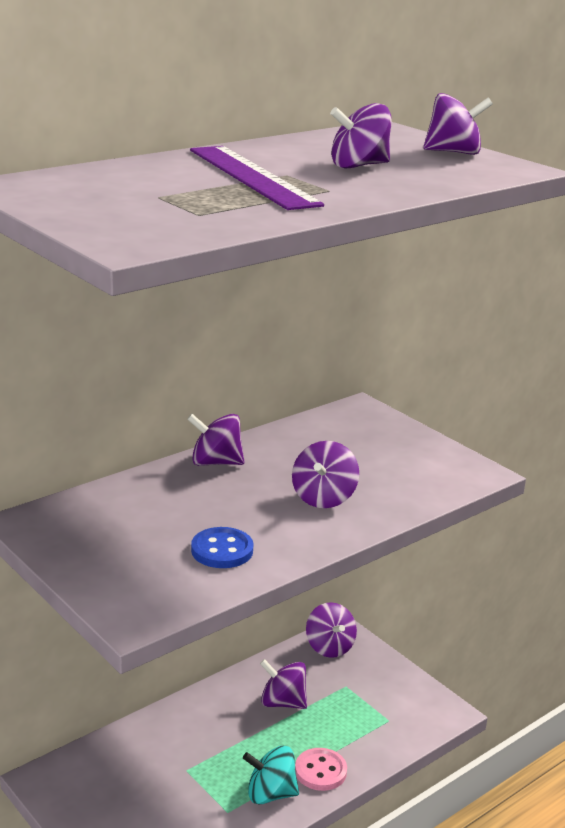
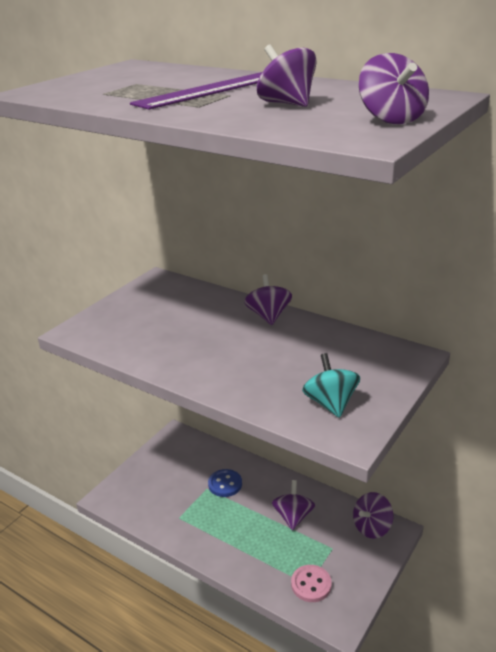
camera: 75 degrees right, 5 degrees up
(222, 550) = (156, 342): blue button -> blue button (225, 484)
(270, 794) = (202, 534): turquoise spinning top -> turquoise spinning top (330, 403)
(320, 771) = (234, 555): pink button -> pink button (311, 584)
(323, 498) = (249, 366): purple spinning top -> none

